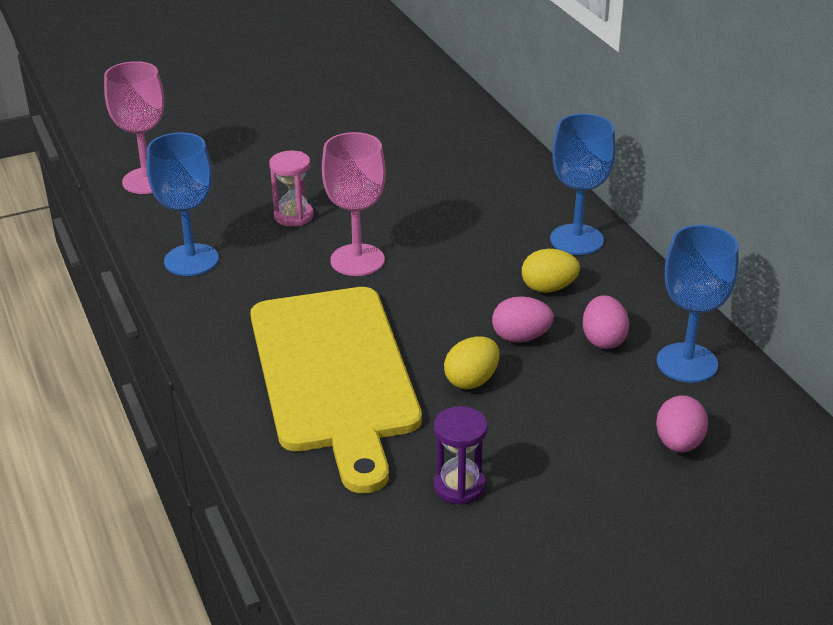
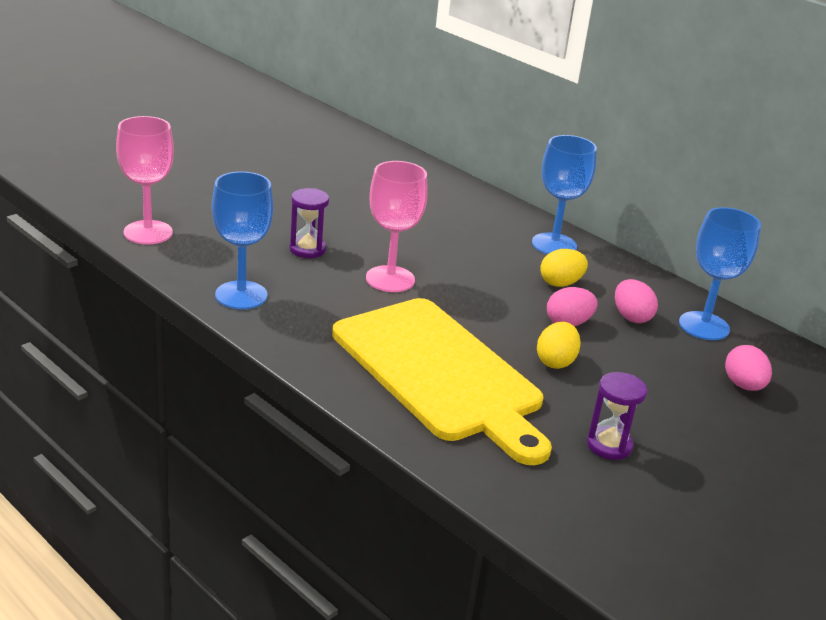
camera: 25 degrees left, 5 degrees down
(293, 216) = (307, 249): pink hourglass -> purple hourglass

